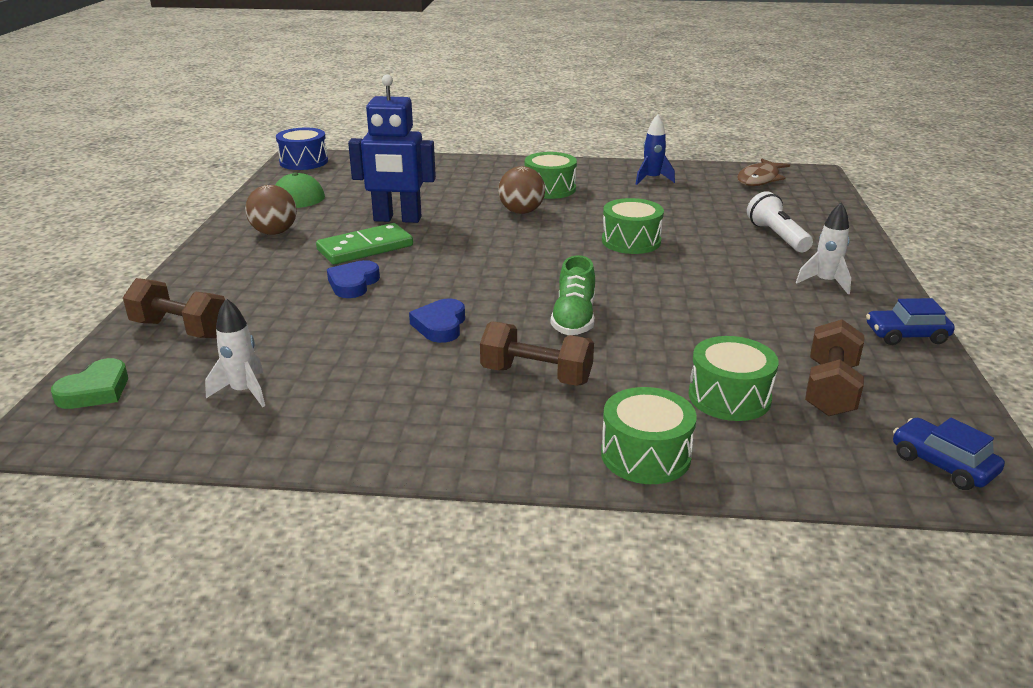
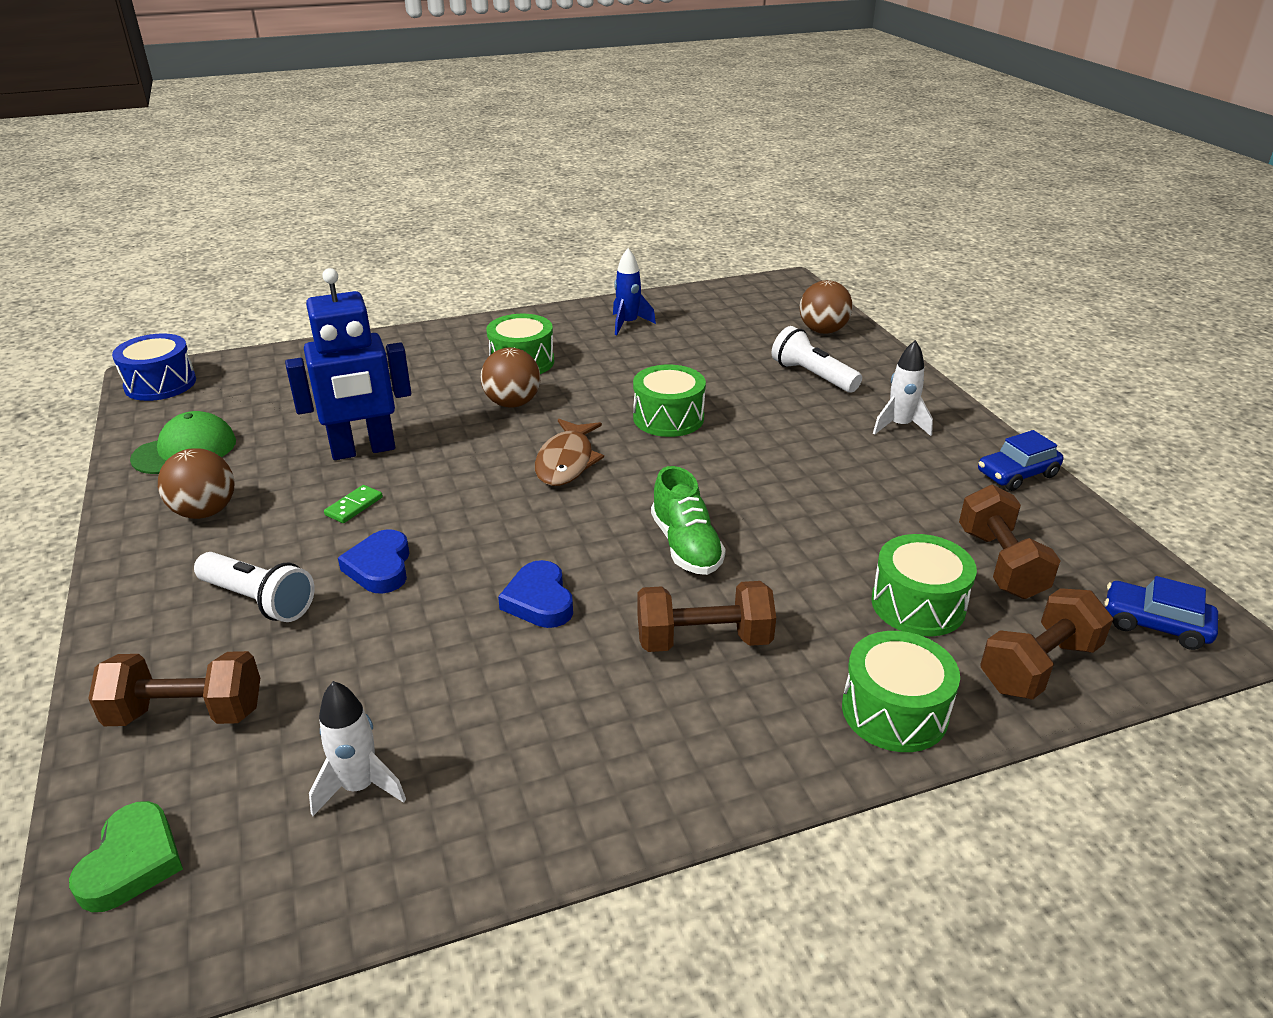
camera: 25 degrees left, 5 degrees up
(267, 284) = (259, 600): none -> white flashlight
(365, 248) = (354, 506): green domino -> green domino, size x0.46
(759, 179) = (740, 301): brown fish -> brown fish (566, 462)
(799, 462) = (1038, 666): none -> brown dumbbell
(815, 209) = (823, 331): none -> brown ball

